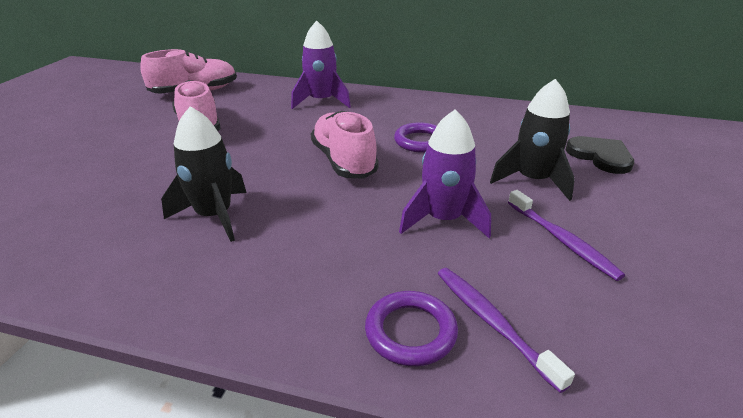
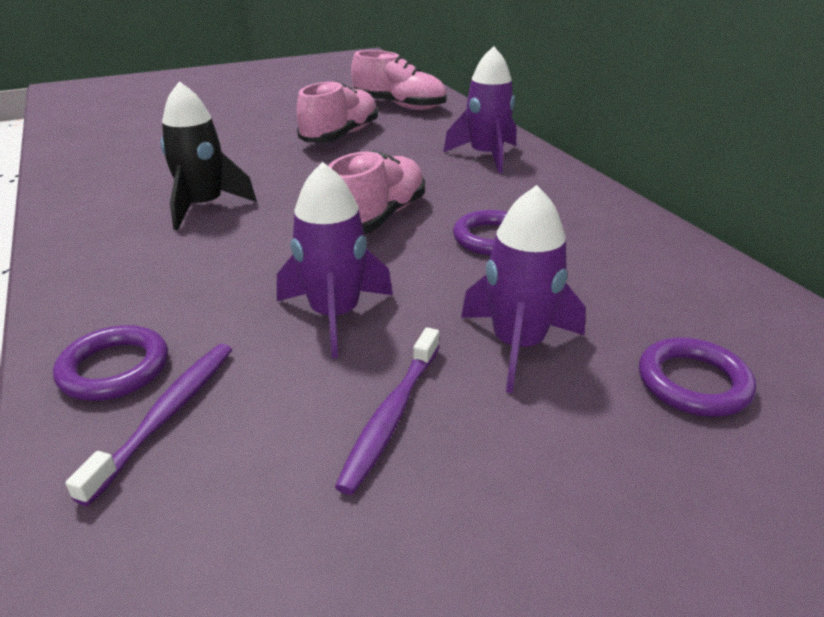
camera: 50 degrees right, 0 degrees up
(533, 180) = (517, 345): black rocket -> purple rocket
(600, 156) = (693, 383): black heart -> purple ring

